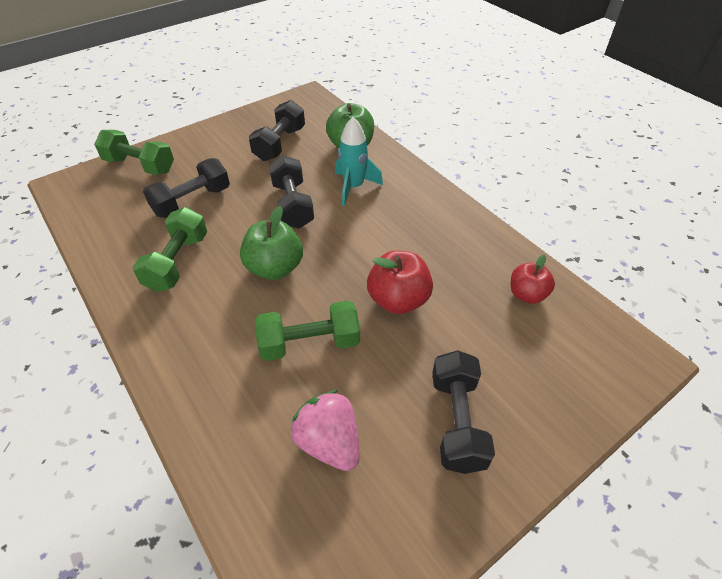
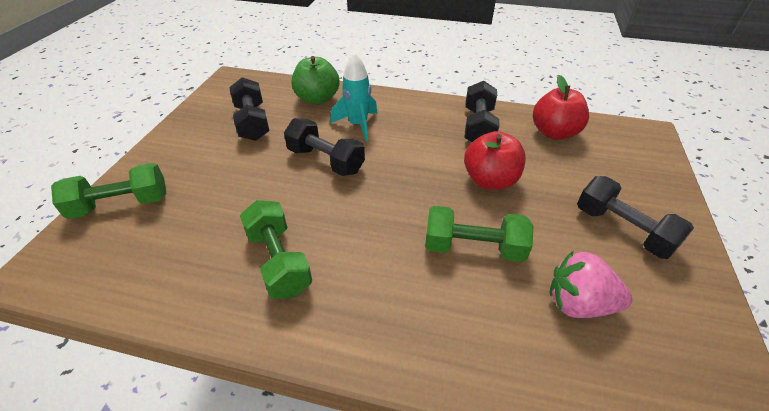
camera: 40 degrees left, 5 degrees down
(192, 201) = (225, 205): black dumbbell -> black dumbbell (478, 127)
(275, 268) = (374, 213): green apple -> none
(309, 343) = (473, 248): green dumbbell -> green dumbbell turned 60 degrees clockwise
(527, 294) = (554, 133): red apple -> red apple, size x1.50

